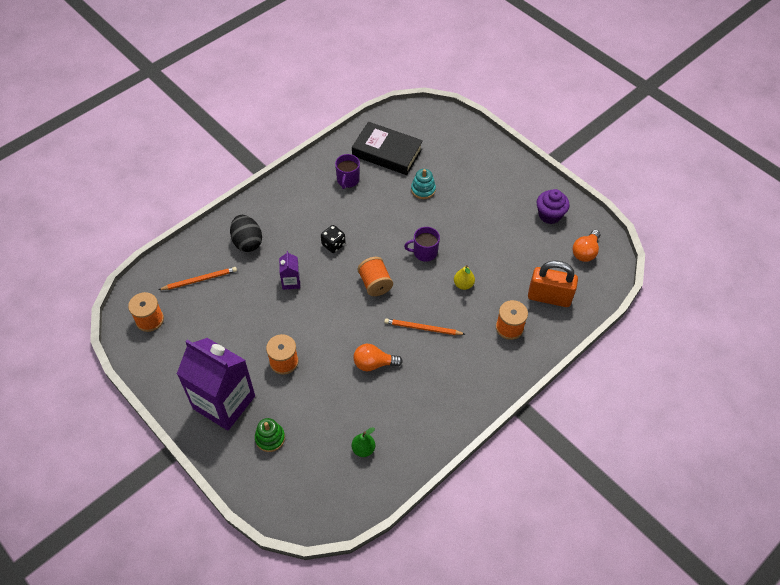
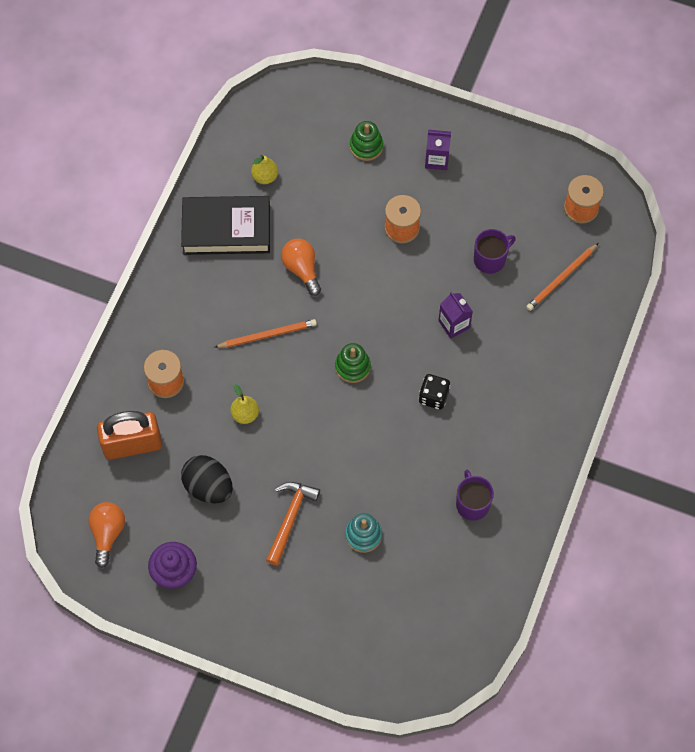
camera: 155 degrees right, 10 degrees up
(224, 402) = (437, 159): purple carton -> purple carton, size x0.43
(247, 242) = (540, 352): black egg -> black egg (208, 487)
(363, 449) = (265, 177): green pear -> yellow pear
(374, 363) = (302, 269): orange light bulb -> orange light bulb turned 90 degrees counterclockwise
(375, 284) = (352, 367): orange spool -> green stacking toy
(387, 152) = (445, 577): black book -> black book (226, 229)
(424, 252) = (314, 438): purple mug -> purple mug (490, 259)
(463, 215) = (290, 519): none -> orange hammer

